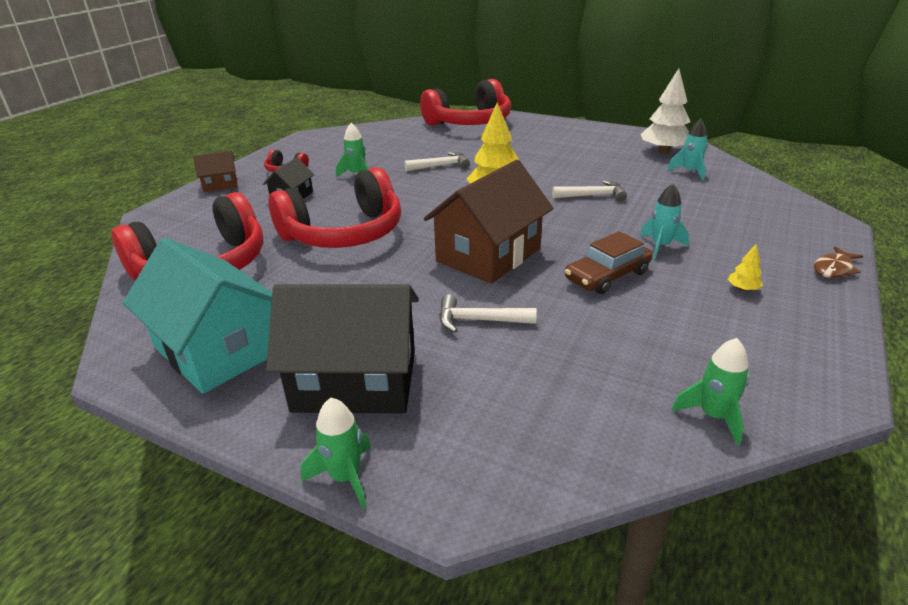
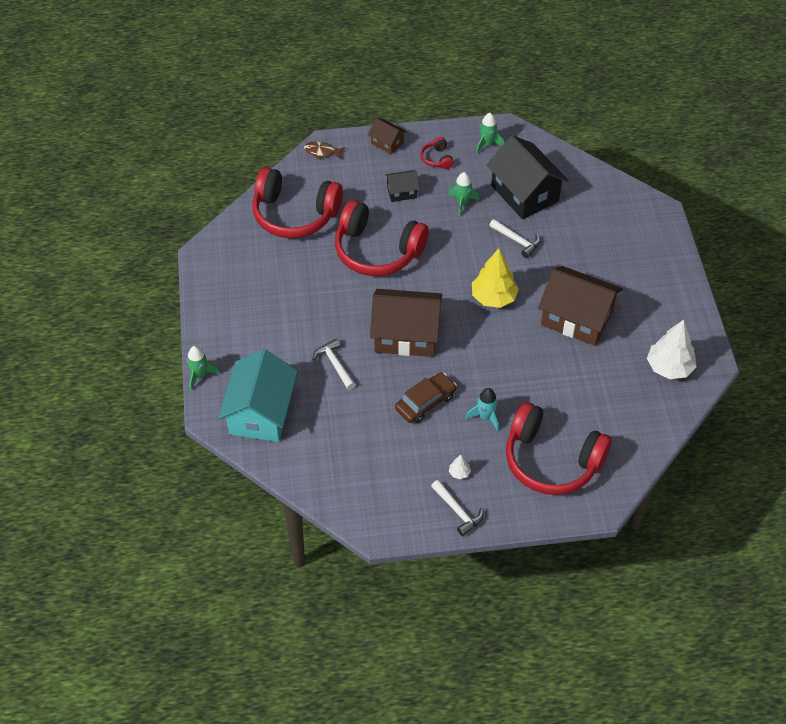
camera: 55 degrees right, 20 degrees up
(218, 349) = (237, 277): turquoise house -> turquoise house (261, 413)
(355, 380) = (254, 343): black house -> black house (524, 193)
(470, 122) = (626, 209): red headphones -> red headphones (551, 461)
(567, 168) = (576, 318): none -> brown house
(593, 196) = (537, 353): white hammer -> white hammer (458, 511)
(607, 275) = (425, 402): brown car -> brown car turned 120 degrees clockwise
(689, 172) = (635, 397): turquoise rocket -> none
(713, 416) = (325, 486): green rocket -> green rocket (487, 144)
(742, 289) = (459, 473): yellow tree -> white tree
(834, 269) = (523, 515): brown fish -> brown fish (322, 152)

